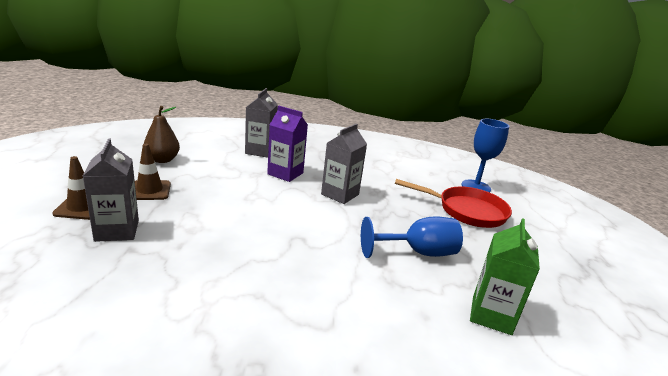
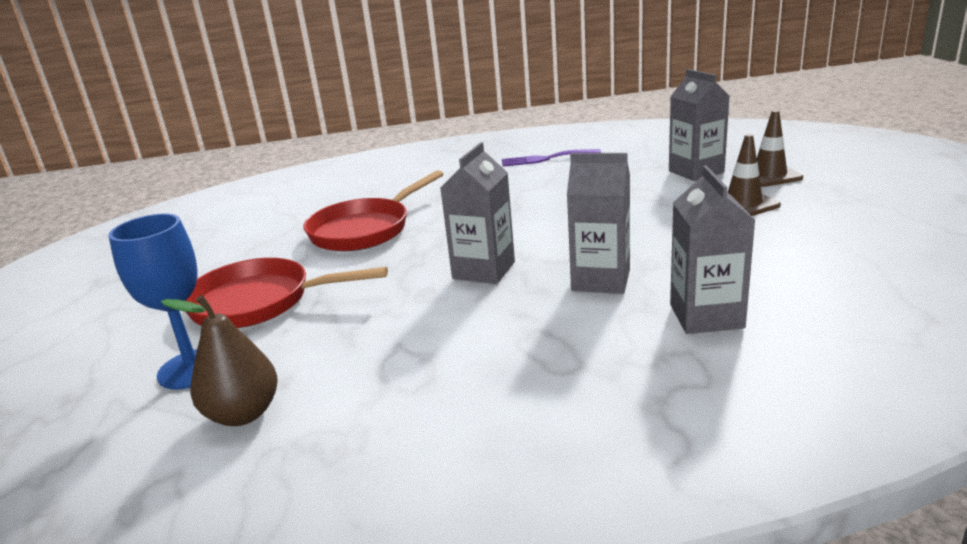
camera: 175 degrees right, 0 degrees up
(162, 160) = (824, 243): brown pear -> brown pear (243, 414)
(209, 311) = (545, 159): none -> purple fork
(285, 173) = (601, 280): purple carton -> grey carton
(418, 252) = (365, 229): blue goblet -> red pan
(491, 315) = (308, 204): green carton -> none

